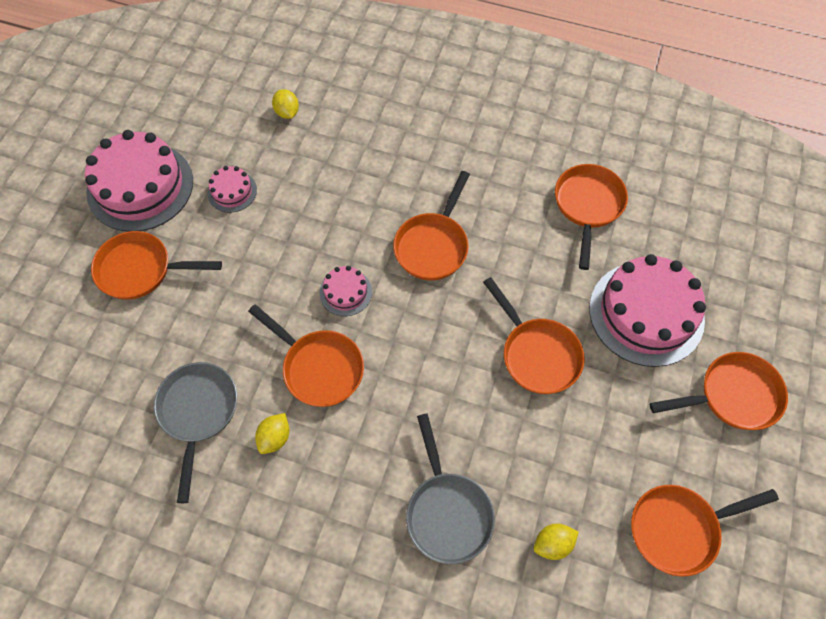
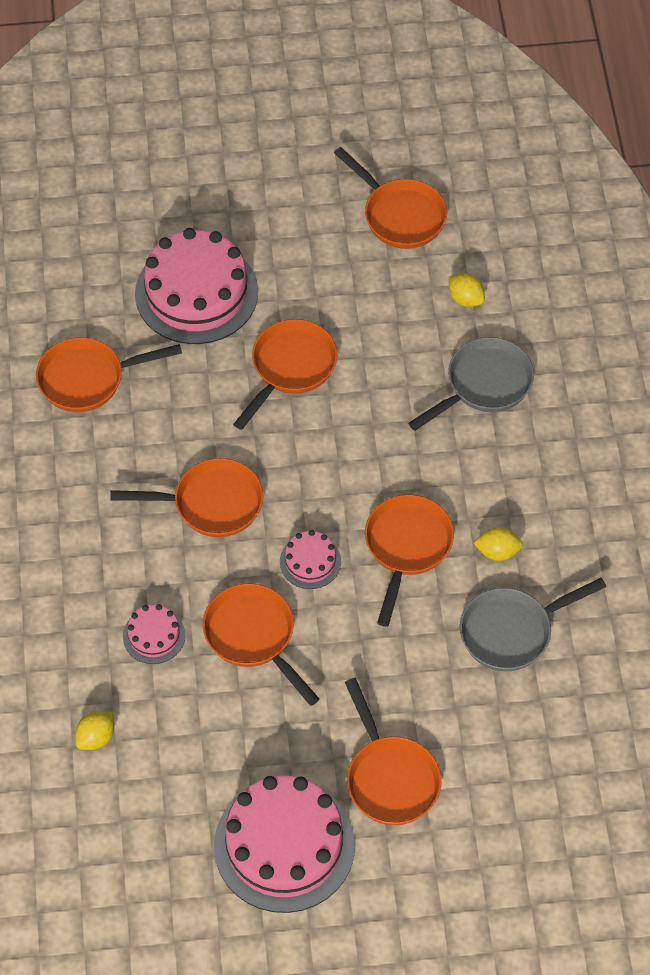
camera: 115 degrees left, 5 degrees down
(232, 191) = (241, 739): pink cake -> pink cake (154, 635)
(732, 396) = (251, 206): orange pan -> orange pan (253, 637)

